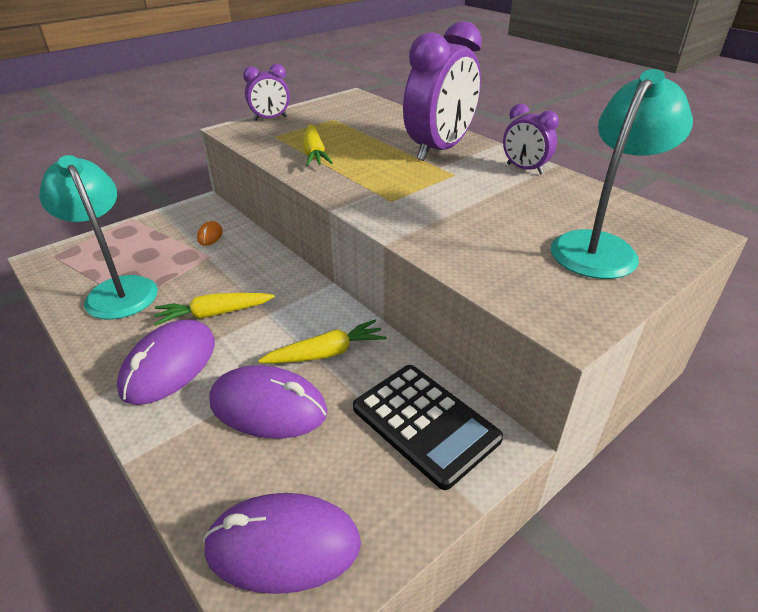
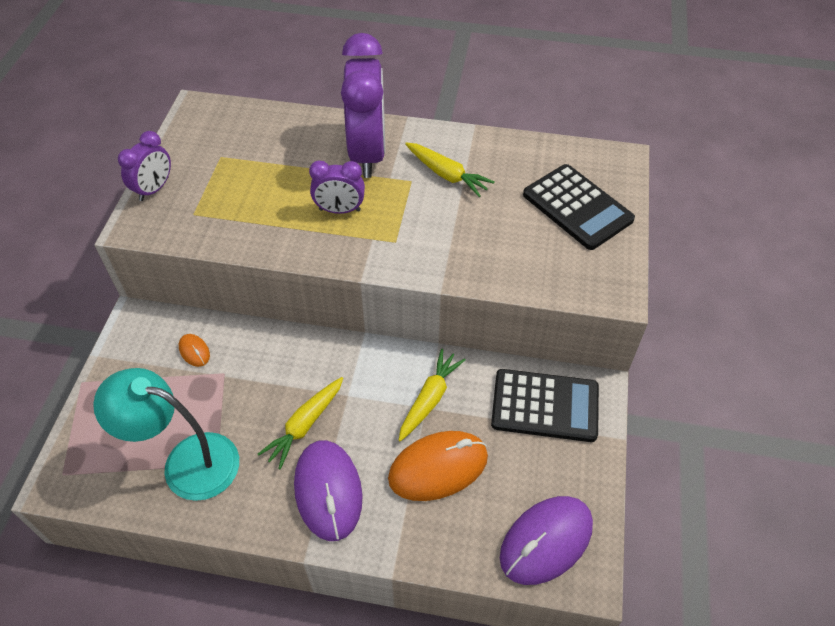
camera: 40 degrees left, 15 degrees up
(268, 407) = (438, 467): purple mouse -> orange mouse
(314, 153) = (263, 218): yellow carrot -> yellow carrot (446, 175)
(524, 169) = (457, 144): purple clock -> purple clock (339, 210)
(600, 247) = (577, 207): turquoise lamp -> black calculator

